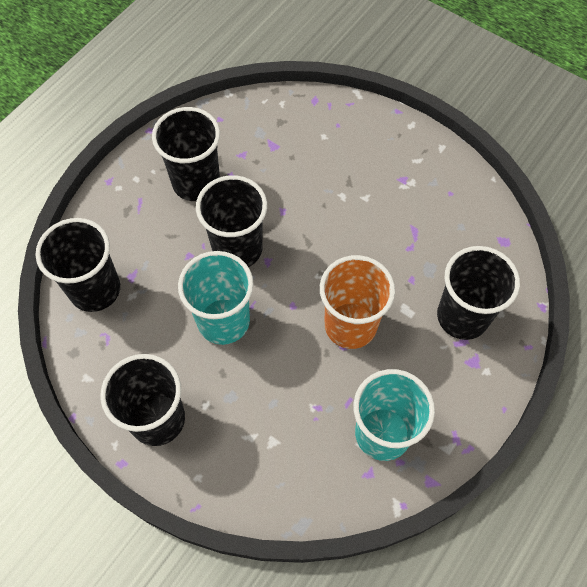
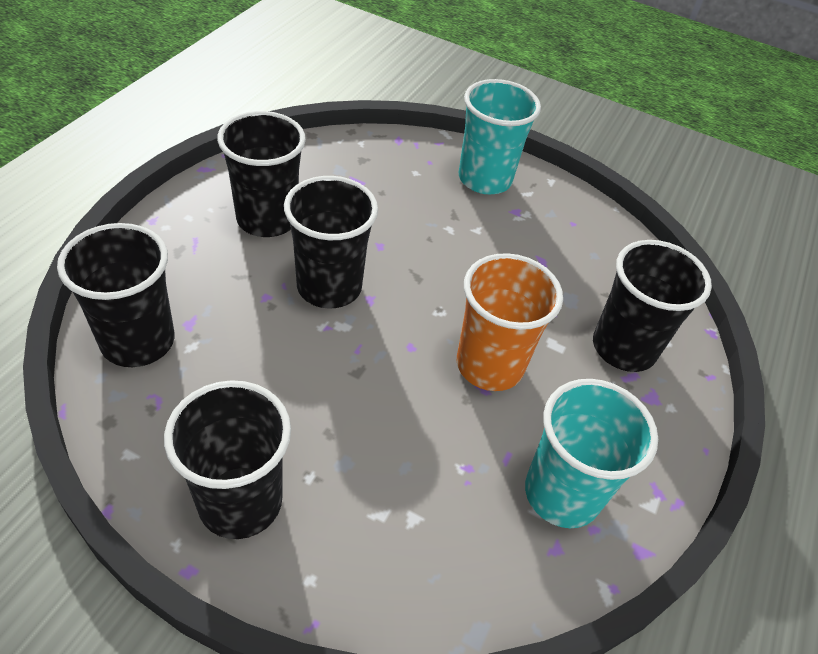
camera: 15 degrees left, 15 degrees down
(223, 321) = (322, 370): turquoise cup -> turquoise cup (484, 179)

